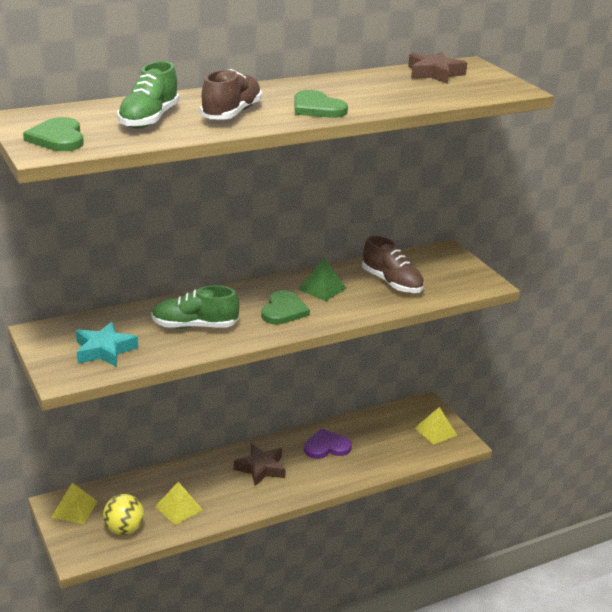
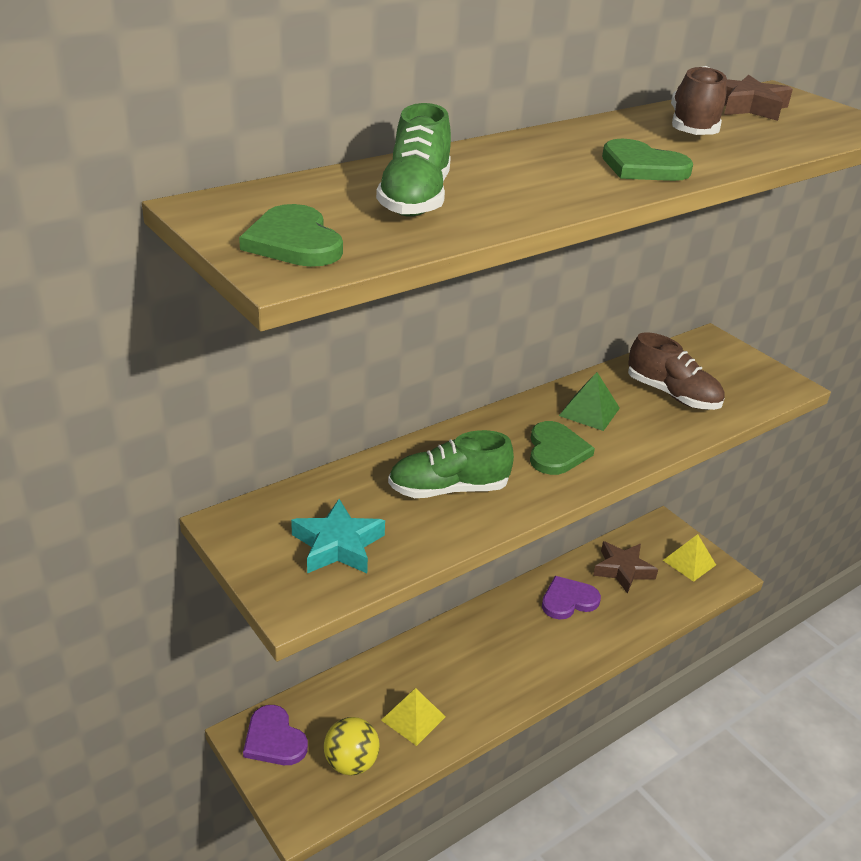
camera: 10 degrees left, 5 degrees up
(74, 509) = (274, 739): yellow pyramid -> purple heart
(231, 113) = (529, 182): brown shoe -> brown shoe (693, 127)
(261, 468) = (498, 642): brown star -> brown star (623, 570)

